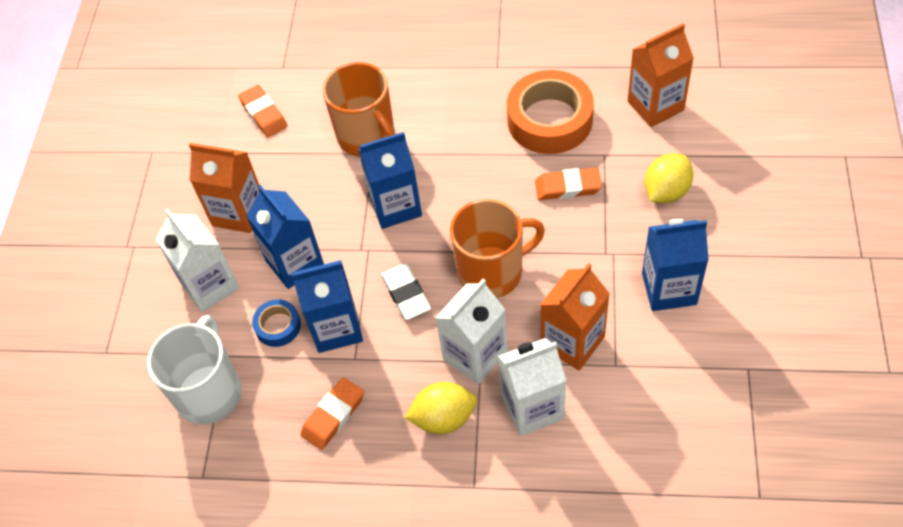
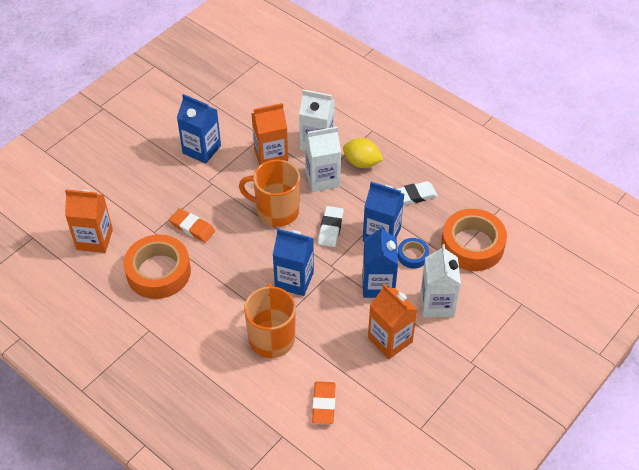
camera: 150 degrees left, 5 degrees down
(209, 392) = (472, 245): white mug -> orange tape
(333, 415) = (414, 195): orange eraser -> white eraser
(666, 191) = (147, 192): yellow lemon -> none

